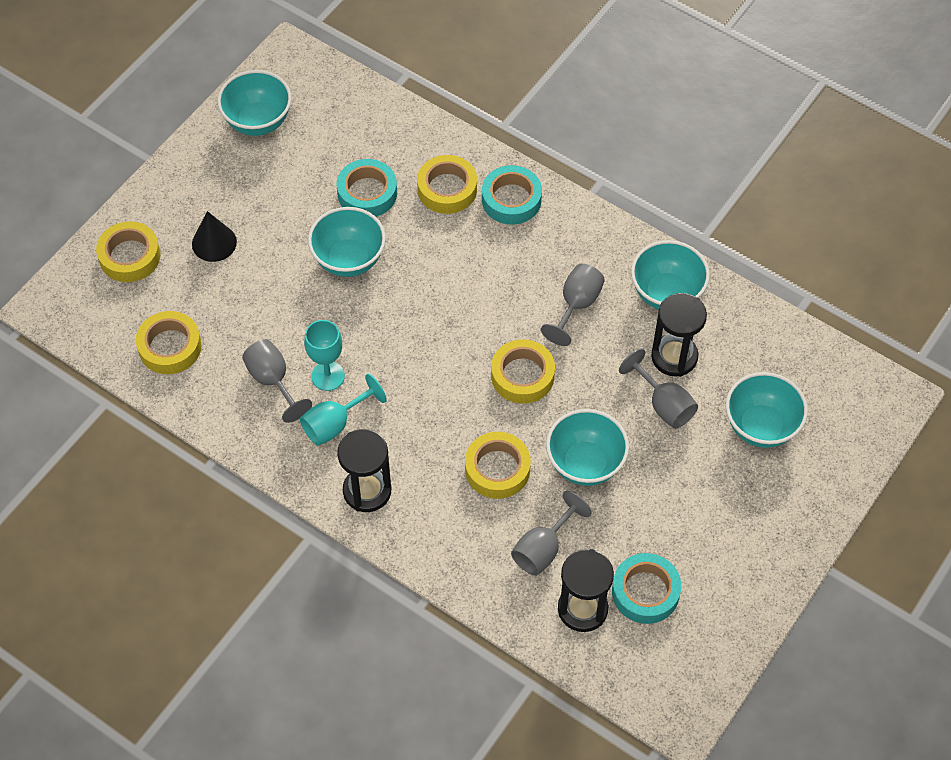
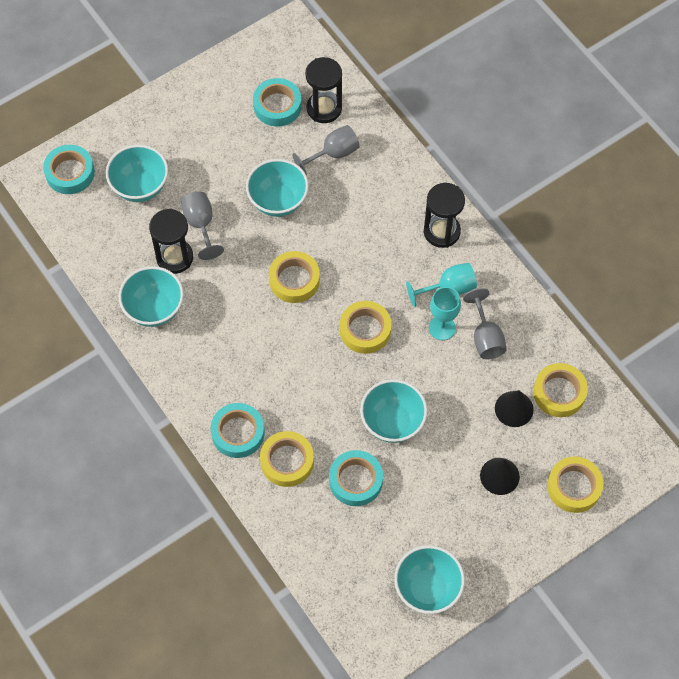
camera: 160 degrees left, 5 degrees up
(217, 314) = (514, 409): none -> black cone
(497, 469) = (342, 217): yellow tape -> yellow tape (365, 330)
(576, 305) = (228, 322): grey goblet -> none
(855, 416) = (70, 173): none -> turquoise tape

